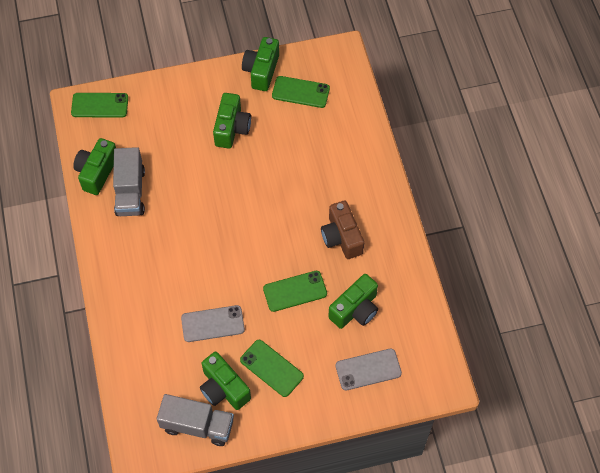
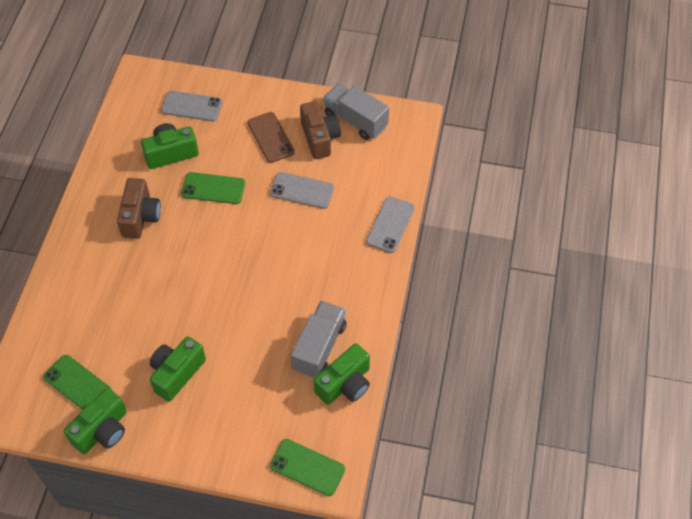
camera: 155 degrees left, 5 degrees down
(116, 324) = (390, 225): none -> grey phone
(223, 388) = (319, 138): green camera -> brown camera
(271, 368) = (270, 137): green phone -> brown phone

